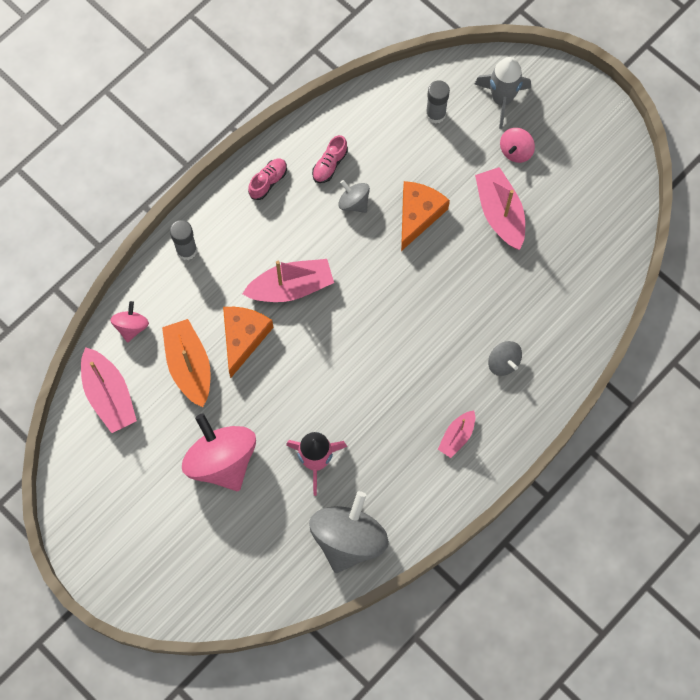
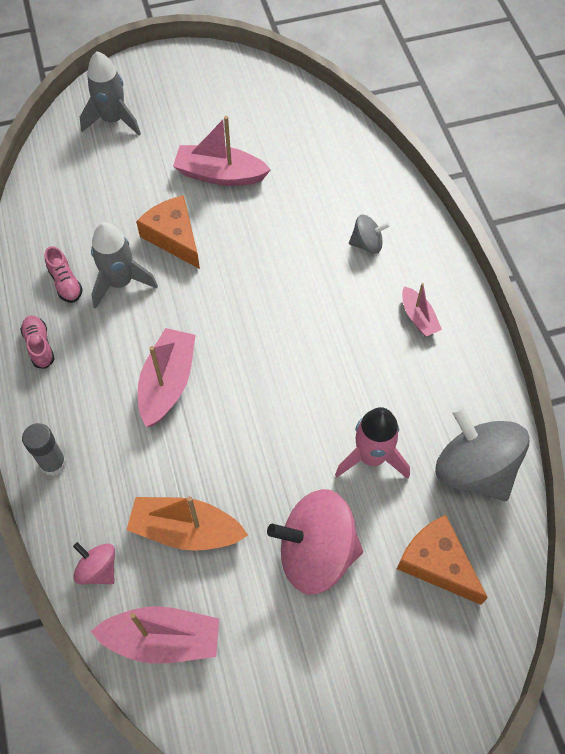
camera: 60 degrees left, 10 degrees down
(243, 338) = (191, 457): orange cheese -> orange cheese (437, 563)
(354, 202) = (120, 282): grey spinning top -> grey rocket
(435, 114) = (86, 174): grey glue stick -> none
(516, 151) = (170, 134): pink spinning top -> none

